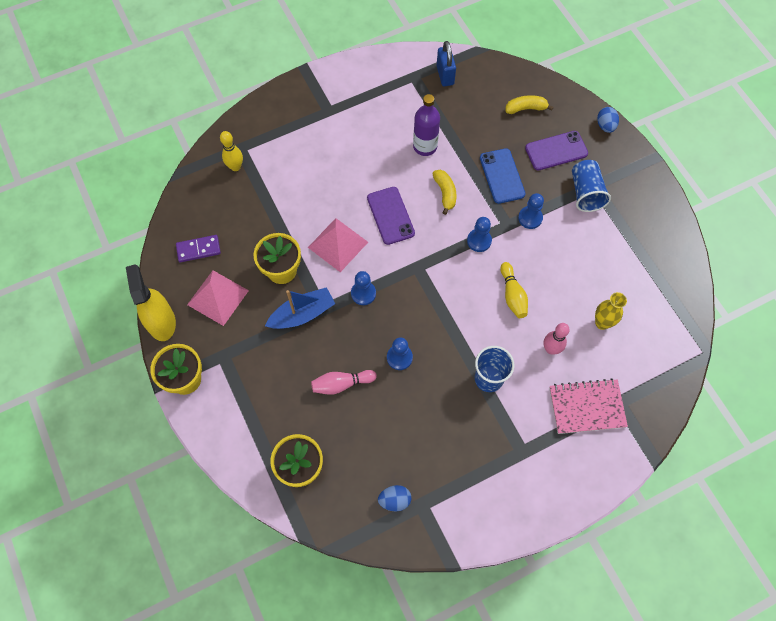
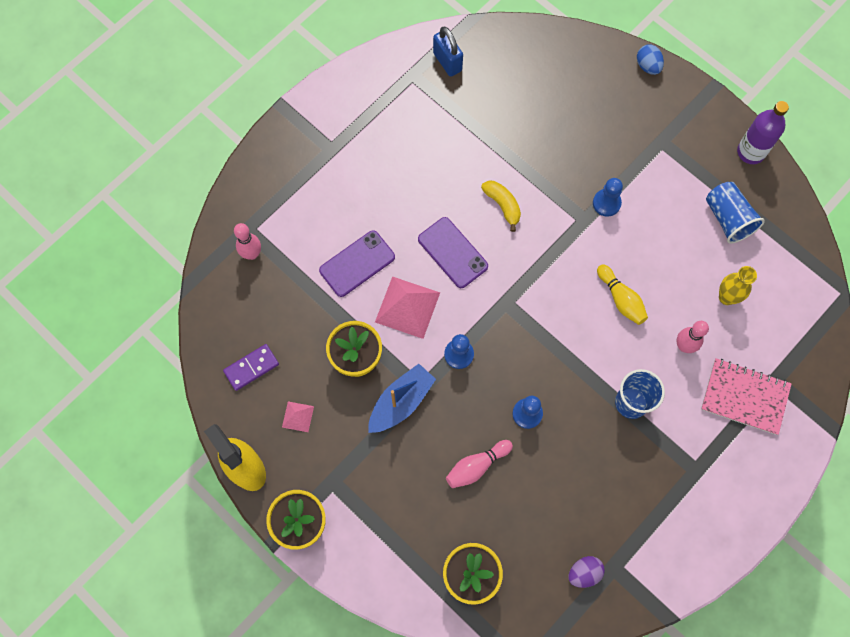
camera: 20 degrees left, 5 degrees up
(218, 297) = (298, 416): pink pyramid -> pink pyramid, size x0.51
(235, 167) = (252, 254): yellow bowling pin -> pink bowling pin
(394, 500) = (584, 573): blue egg -> purple egg
(425, 146) = (458, 157): purple bottle -> purple bottle (751, 152)
(479, 241) = (561, 249): blue pawn -> none
(502, 176) = (557, 164): blue phone -> none
(526, 108) = (553, 73): yellow banana -> none
(556, 151) = (605, 114): purple phone -> purple phone (357, 263)
(585, 193) = (655, 153): blue cup -> blue cup (728, 218)
(587, 407) = (744, 397): pink notebook -> pink notebook turned 45 degrees clockwise

